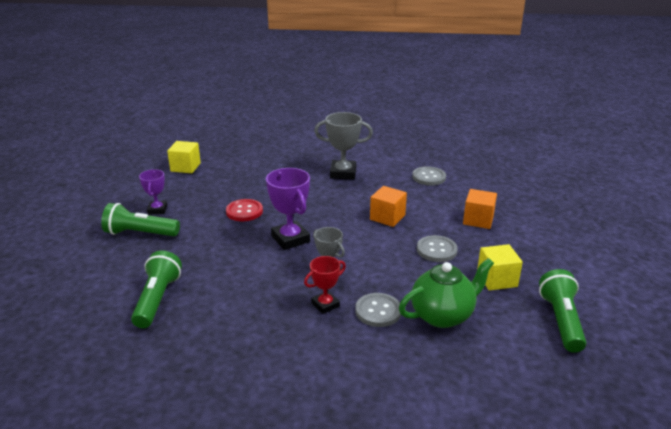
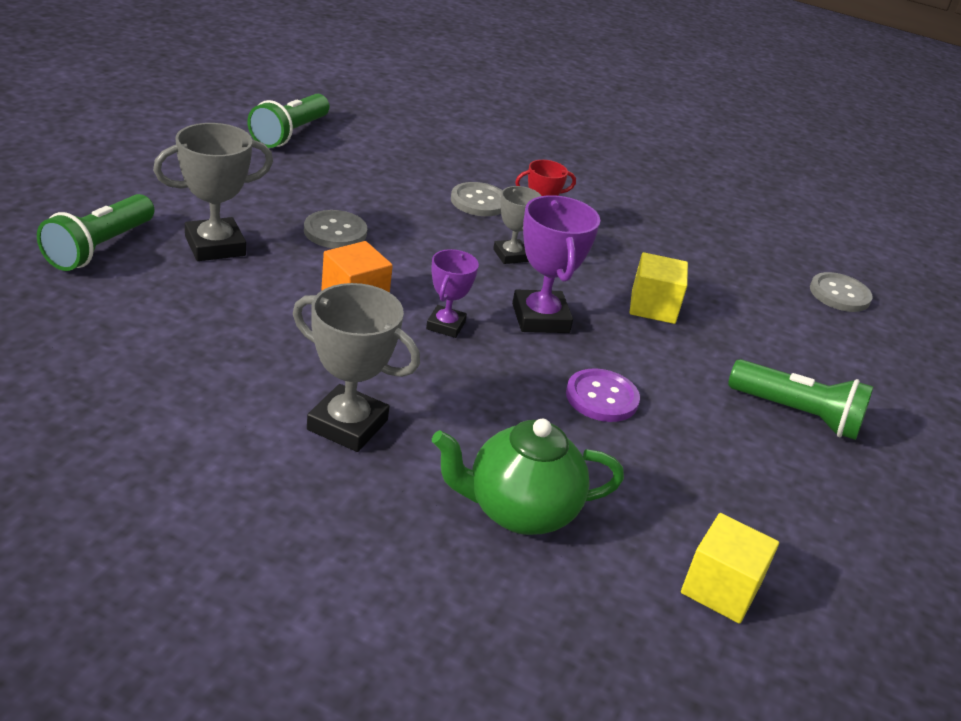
camera: 165 degrees left, 5 degrees up
(157, 210) = (774, 461): purple trophy -> purple trophy (445, 325)
(157, 299) = (750, 299): green flashlight -> green flashlight (99, 248)
(244, 211) = (601, 397): red button -> purple button
(429, 177) = (181, 349): grey button -> grey button (839, 294)
(443, 315) = (409, 176): green teapot -> green teapot (518, 511)
(478, 220) = (215, 246): orange cube -> grey trophy
(497, 279) = (303, 180): yellow cube -> yellow cube (653, 307)

